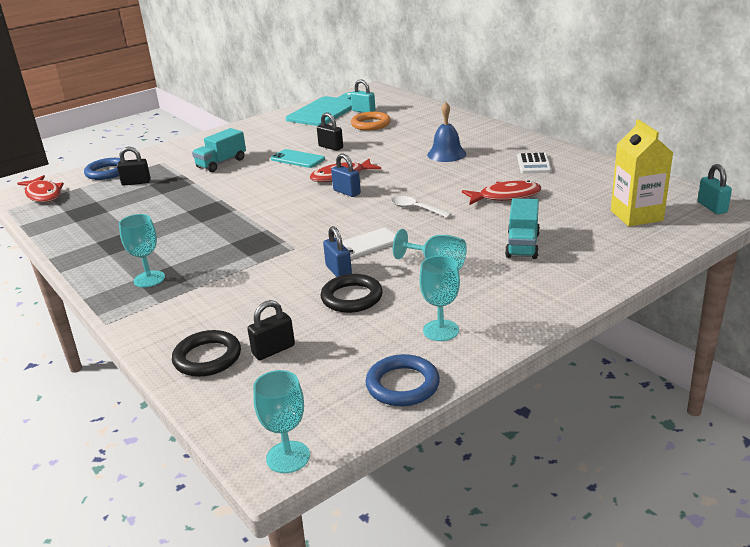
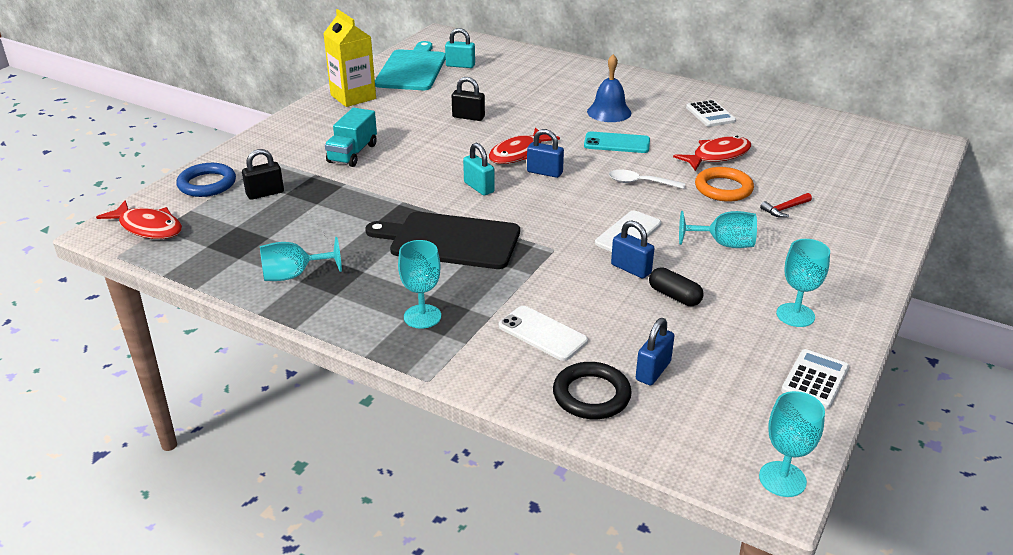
camera: 25 degrees left, 5 degrees up
(96, 237) = (294, 275): none -> turquoise goblet
(220, 306) = (542, 333): none -> white phone
(225, 230) = (450, 240): none -> black cutting board
(273, 350) = (653, 371): black padlock -> blue padlock
(297, 159) = (444, 137): turquoise phone -> turquoise phone (617, 143)
(352, 297) = (674, 296): black ring -> black capsule
(370, 124) = (486, 82): orange ring -> orange ring (723, 188)
(402, 385) = (815, 379): blue ring -> white calculator
(522, 245) = (785, 209): turquoise truck -> red hammer
(636, 215) = (857, 161): yellow carton -> yellow carton (353, 97)
(712, 207) = (913, 143): turquoise padlock -> turquoise padlock (479, 187)

